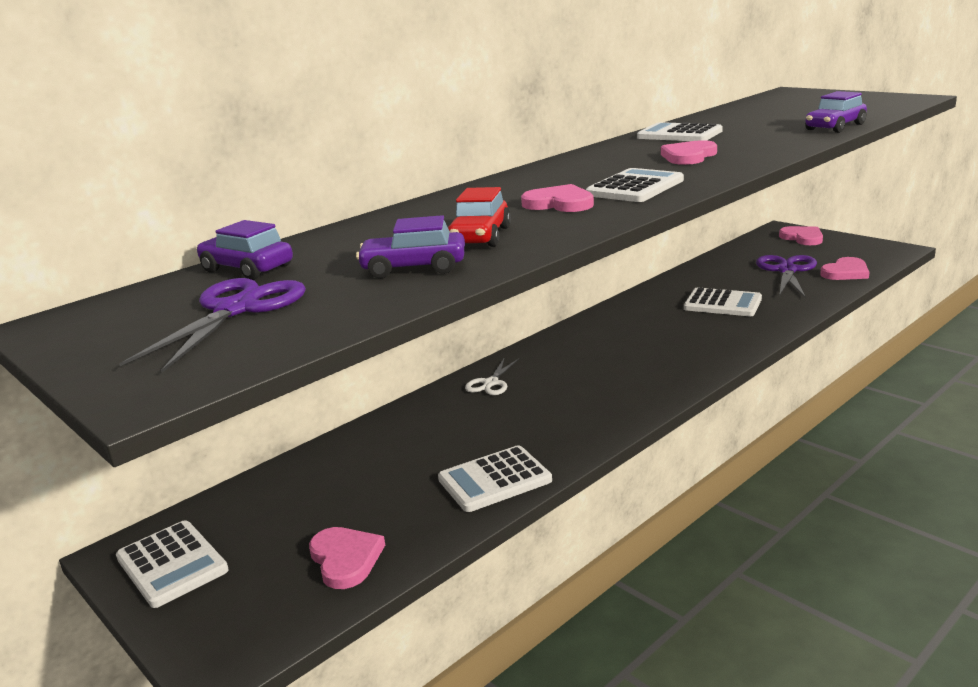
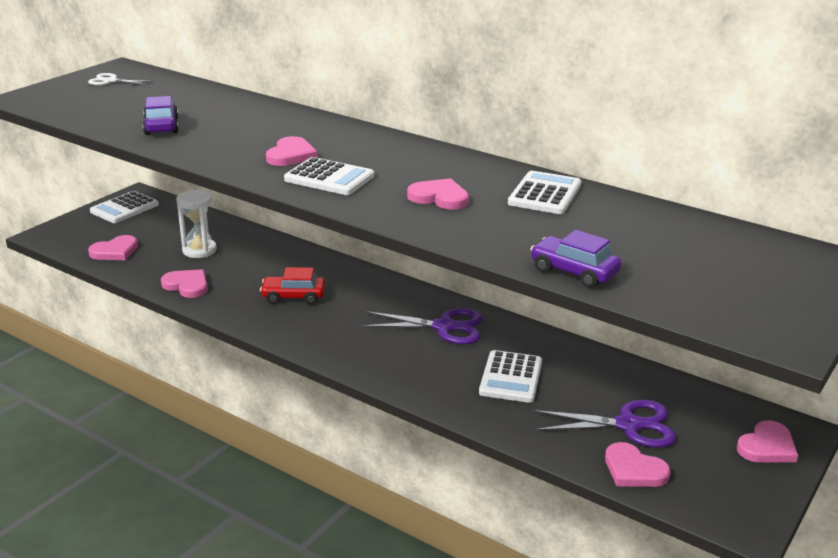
camera: 75 degrees right, 5 degrees up
(236, 310) = (115, 97): purple scissors -> purple scissors (444, 327)
(247, 268) = (184, 90): purple car -> none
(387, 476) = (199, 250): none -> white hourglass
(480, 237) = (216, 137): red car -> red car (293, 297)
(491, 383) = (328, 271): white scissors -> white scissors (110, 81)
(494, 480) = (187, 285): white calculator -> pink heart

